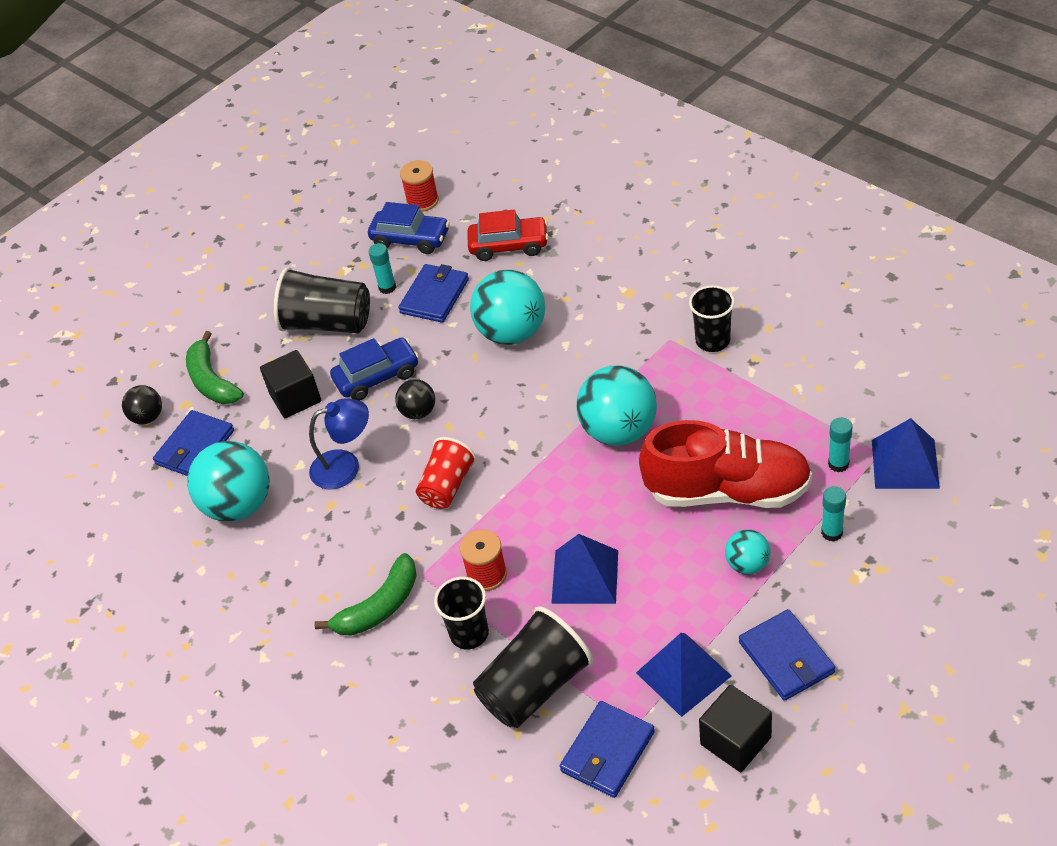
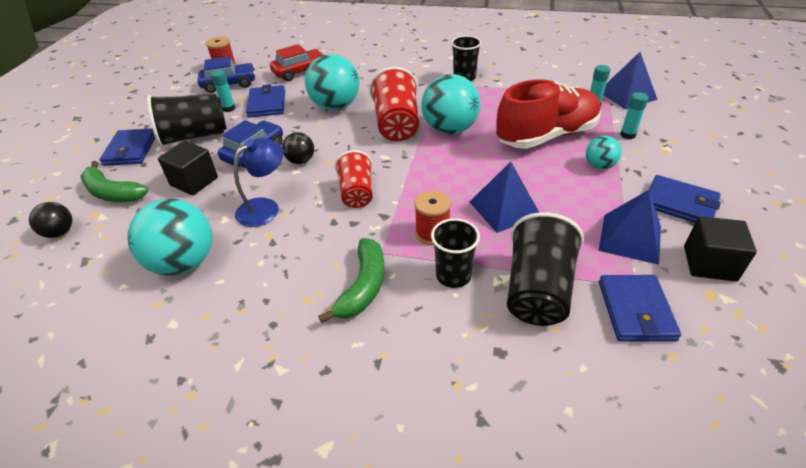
camera: 35 degrees left, 5 degrees down
(195, 447) = (118, 238): blue wallet -> blue wallet (130, 150)
(562, 396) = (396, 124): none -> red cup

